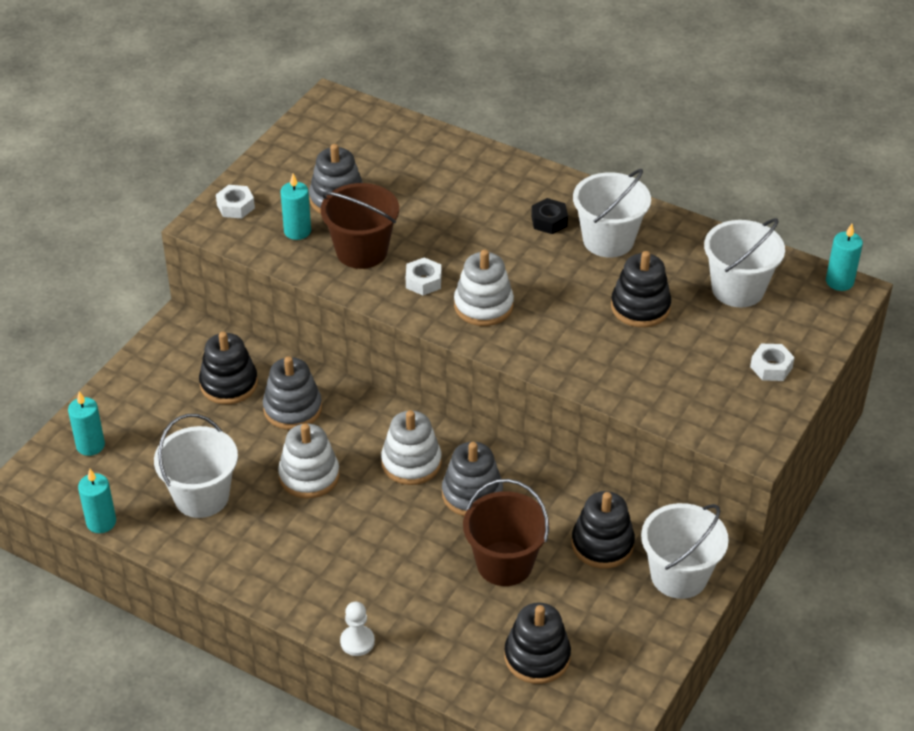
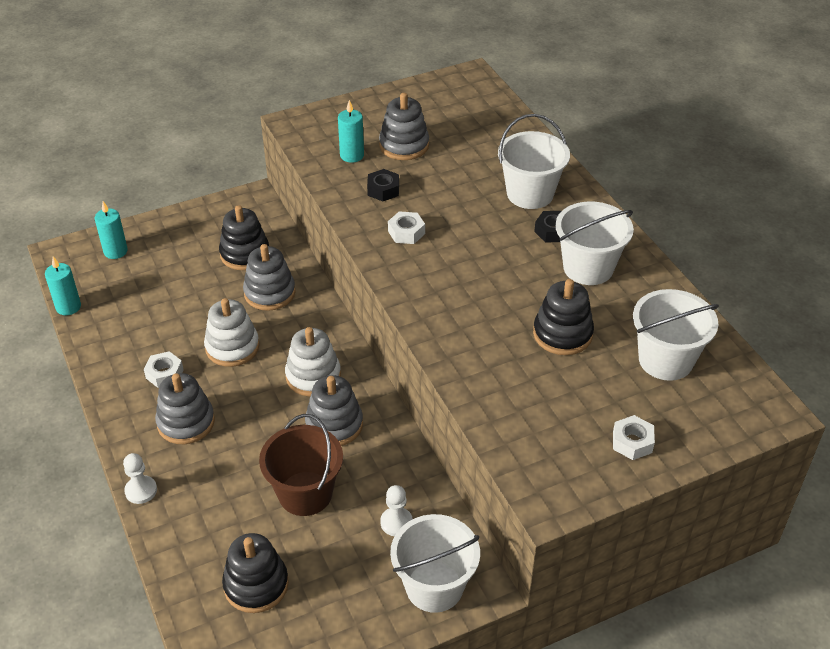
camera: 35 degrees right, 0 degrees up
(201, 496) = (147, 323): white bucket -> white bucket (530, 194)
(235, 206) = (327, 120): white nut -> white nut (164, 374)
(336, 563) = (186, 422): none -> grey stacking toy
(361, 251) = (383, 190): brown bucket -> black nut
(483, 306) = (433, 272): white stacking toy -> none
(602, 544) = (396, 522): black stacking toy -> white pawn
(839, 282) = (771, 399): turquoise candle -> none

